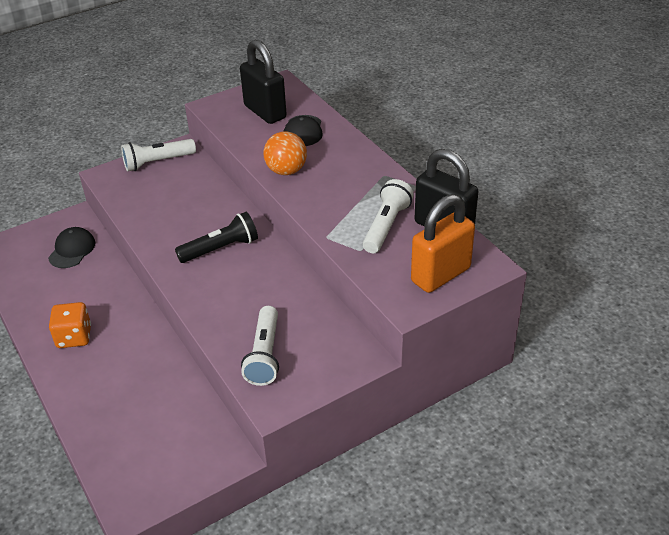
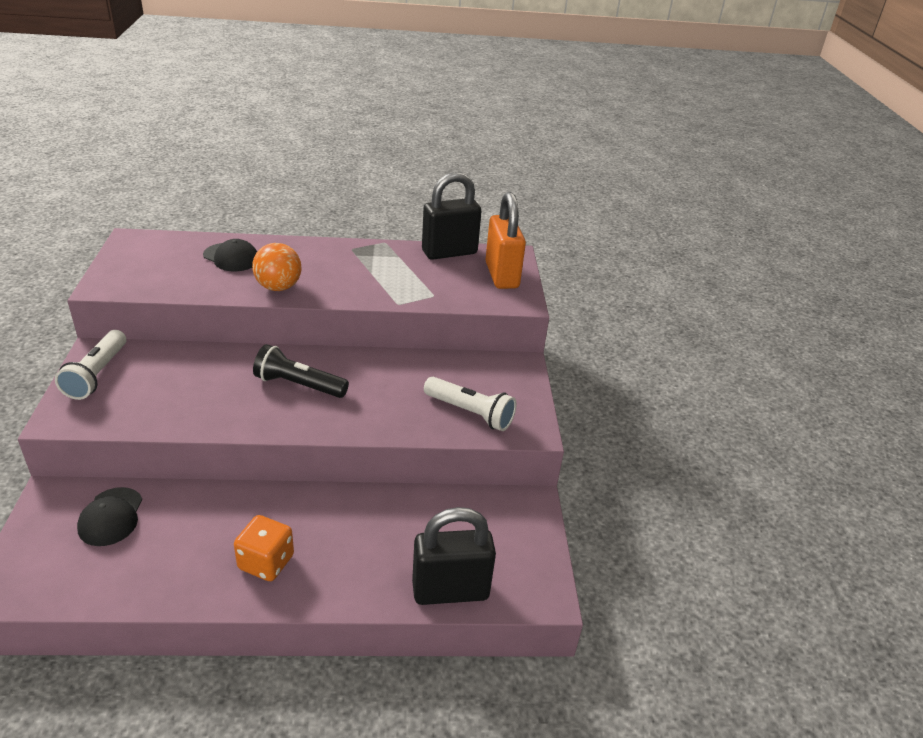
camera: 65 degrees left, 5 degrees down
(72, 250) = (111, 517): black cap -> black cap turned 135 degrees counterclockwise
(221, 249) = (299, 385): black flashlight -> black flashlight turned 75 degrees counterclockwise
(265, 112) = (167, 263): black padlock -> black padlock (450, 591)
(386, 226) = (418, 273): white flashlight -> none

